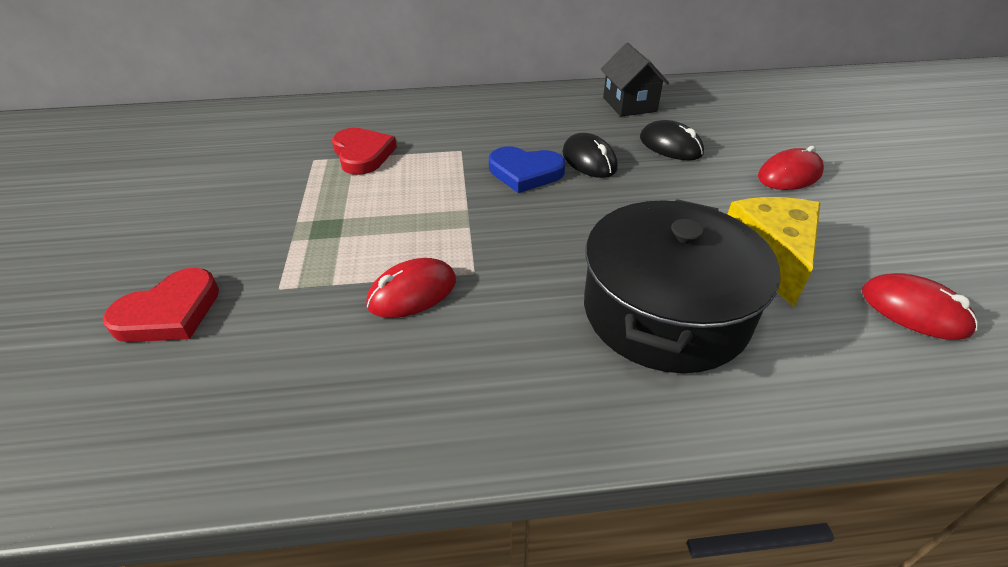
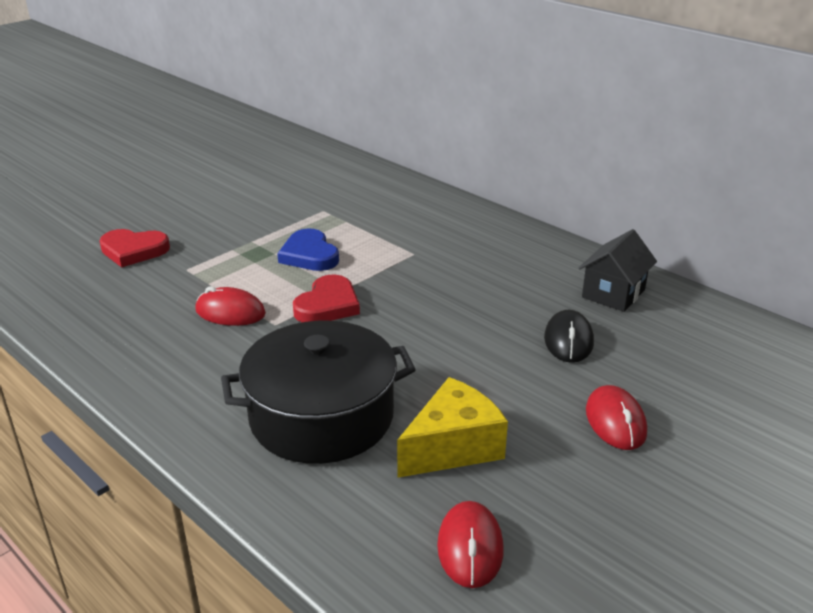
camera: 50 degrees right, 10 degrees down
(362, 154) = (353, 222): red heart -> red heart (328, 305)
(525, 172) = (421, 292): blue heart -> blue heart (309, 255)
(589, 160) = (481, 311): black mouse -> none
(789, 175) = (615, 421): red mouse -> red mouse turned 60 degrees clockwise

